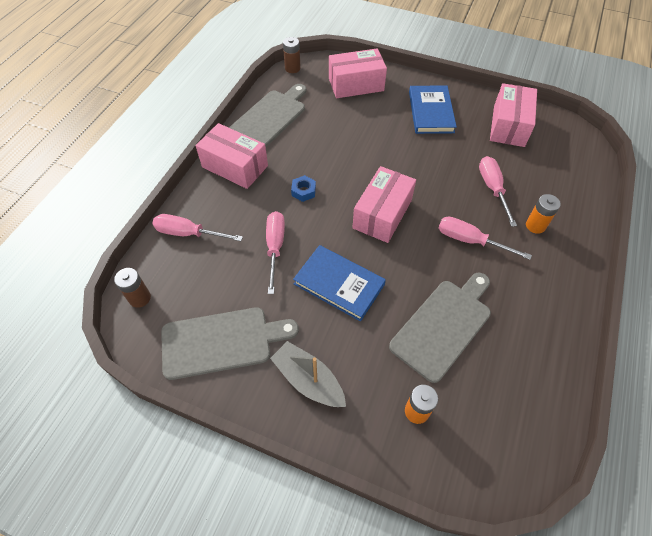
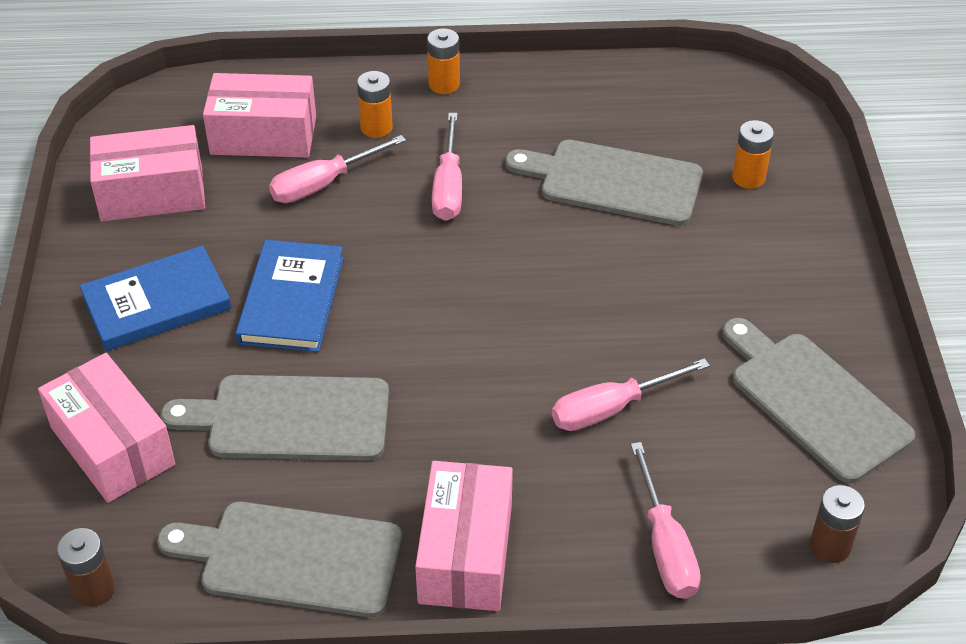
camera: 115 degrees left, 10 degrees down
(303, 191) = (467, 418): blue nut -> none
(308, 380) = (791, 286): grey boat -> none
(339, 135) = (290, 419): none -> grey cutting board
(339, 284) = (624, 306): blue book -> blue book (291, 300)
(382, 214) = (456, 298): pink box -> pink box (263, 135)
(570, 272) = (444, 84): none -> orange battery

